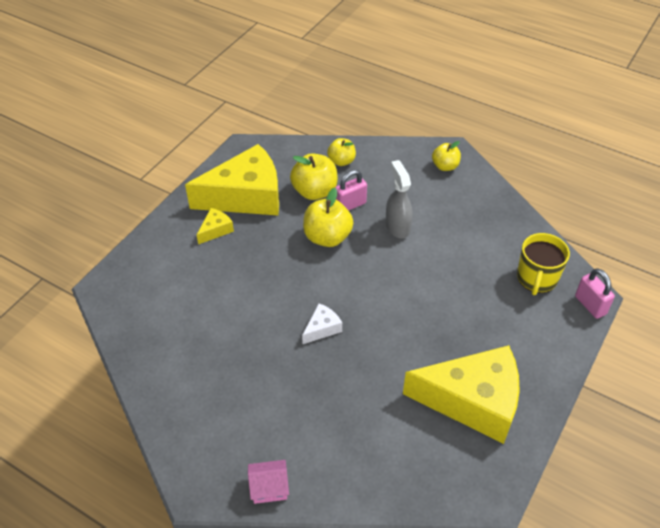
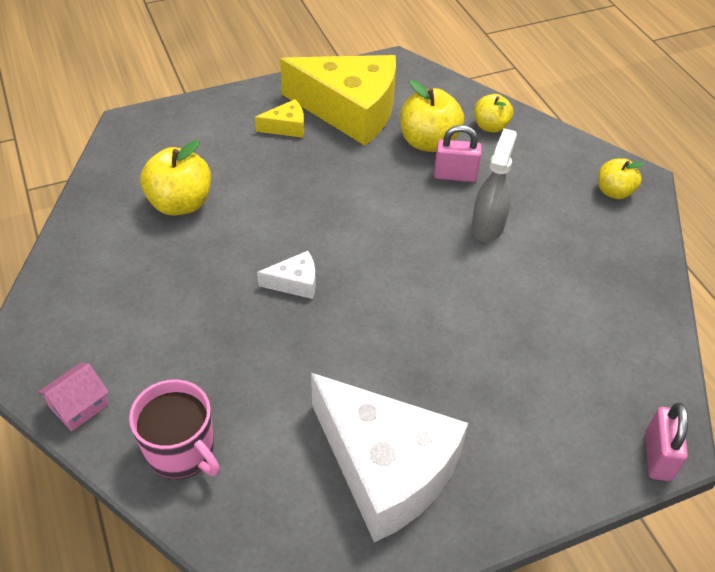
camera: 35 degrees right, 0 degrees up
(269, 487) = (79, 406): pink house -> pink house turned 75 degrees counterclockwise
(327, 237) = (395, 195): yellow apple -> yellow apple (180, 203)
(357, 469) = (181, 450): none -> pink mug
(472, 401) = (385, 468): yellow cheese -> white cheese
(537, 278) = (612, 381): yellow mug -> none

